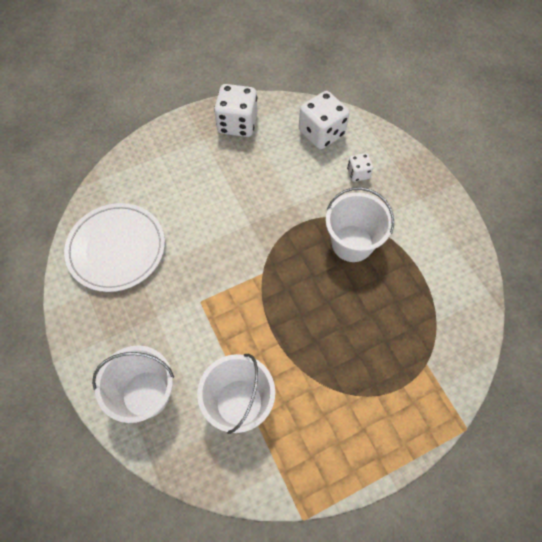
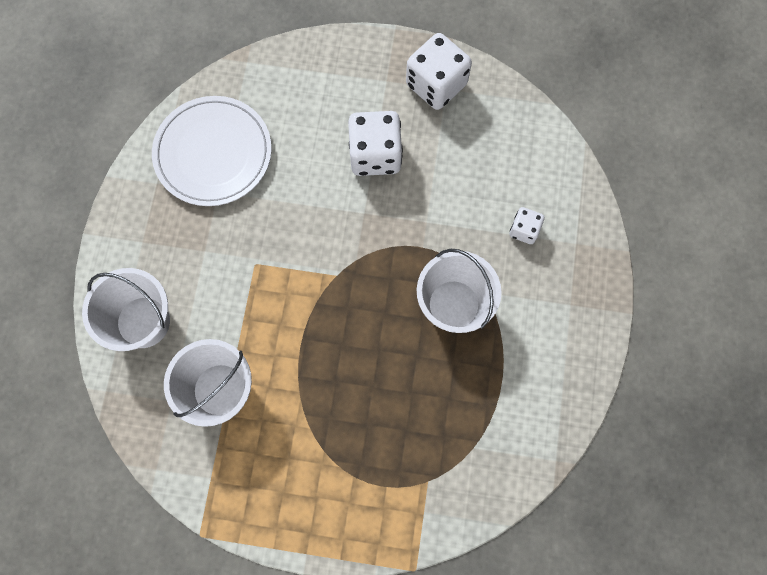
camera: 35 degrees right, 10 degrees up
(321, 133) = (521, 155): white dice -> white dice (375, 155)

